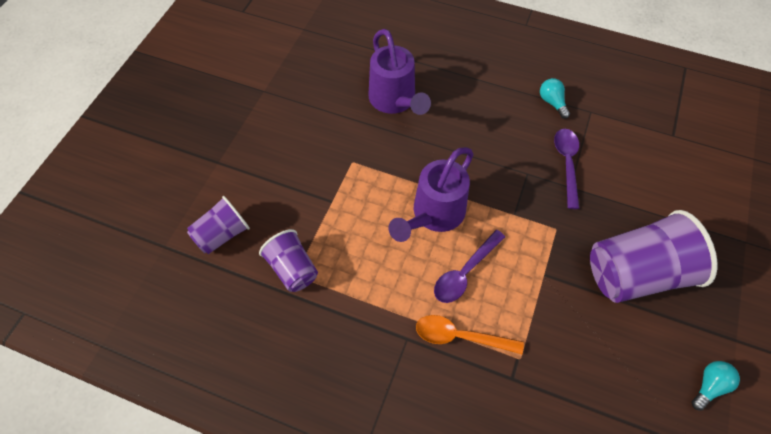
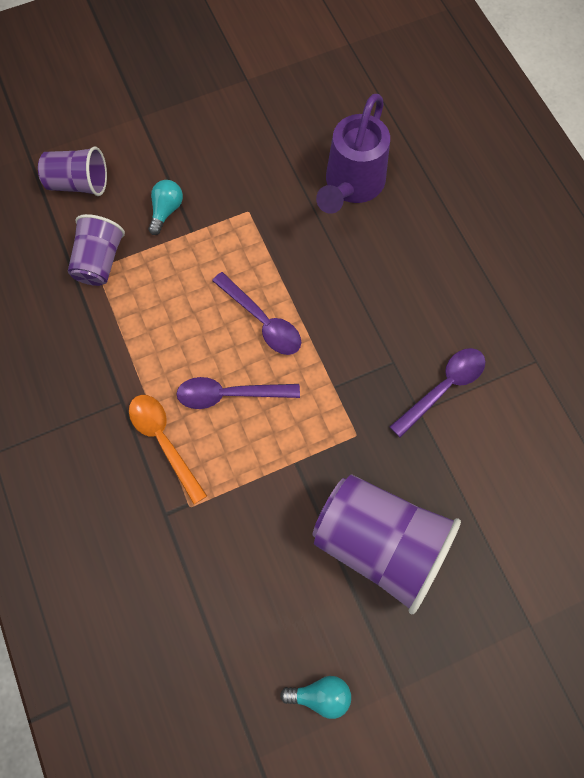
camera: 45 degrees right, 10 degrees up
(434, 215) = (263, 321): purple watering can -> purple spoon
(552, 102) = (506, 317): turquoise light bulb -> turquoise light bulb (166, 211)

